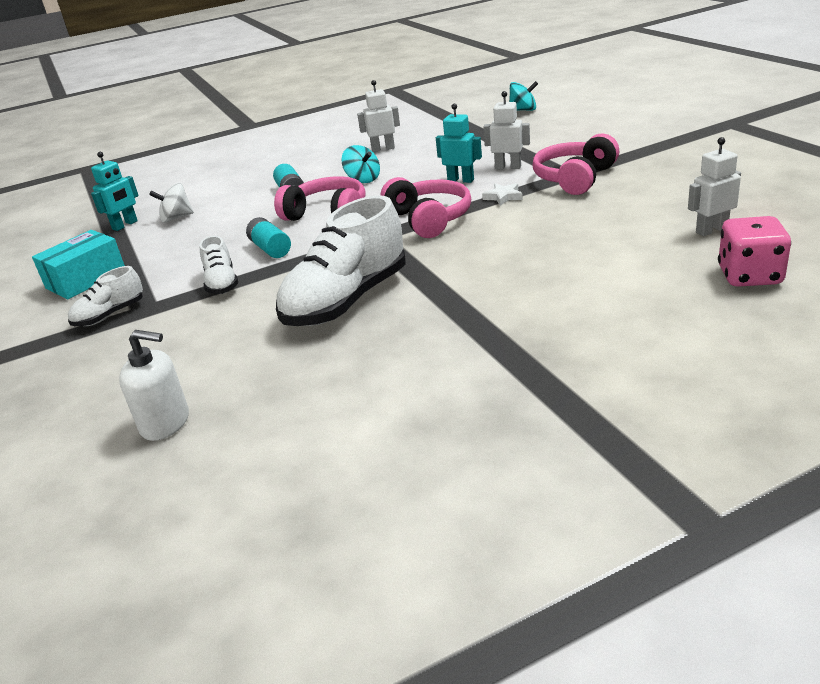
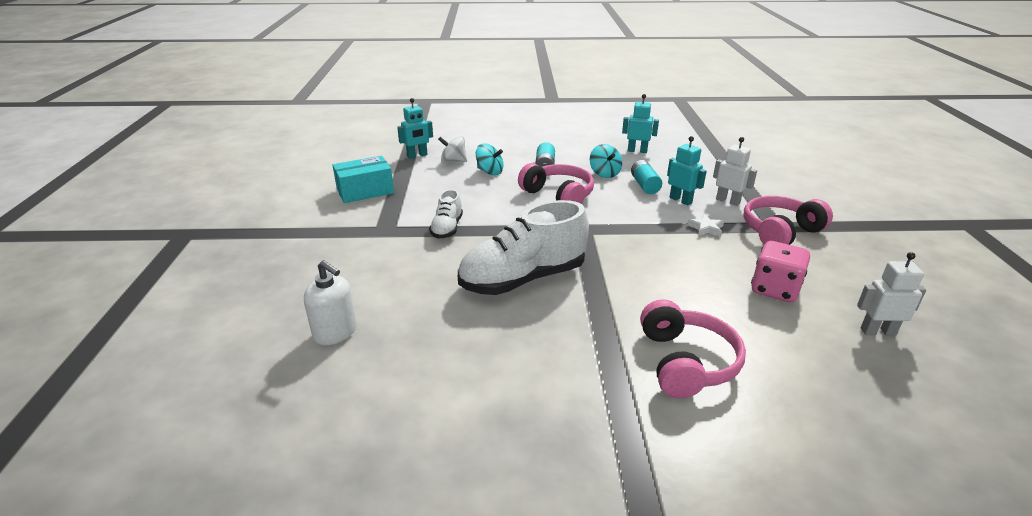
camera: 20 degrees right, 0 degrees up
(110, 315) = (360, 226): white shoe -> none
(270, 249) = (499, 211): turquoise battery -> turquoise battery (644, 185)
(383, 149) = (637, 151): white robot -> turquoise robot
(428, 219) = (632, 228): pink headphones -> pink headphones (685, 362)
(523, 110) = (775, 150): turquoise spinning top -> turquoise spinning top (489, 172)
(749, 276) = (886, 396): pink dice -> pink dice (774, 289)

